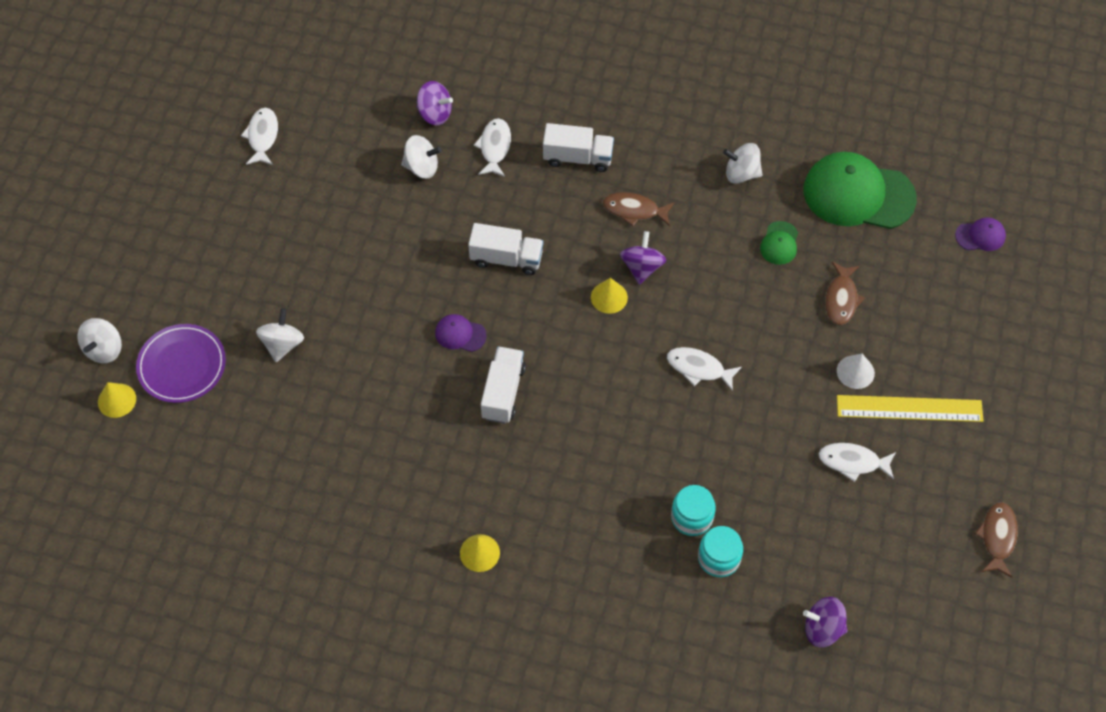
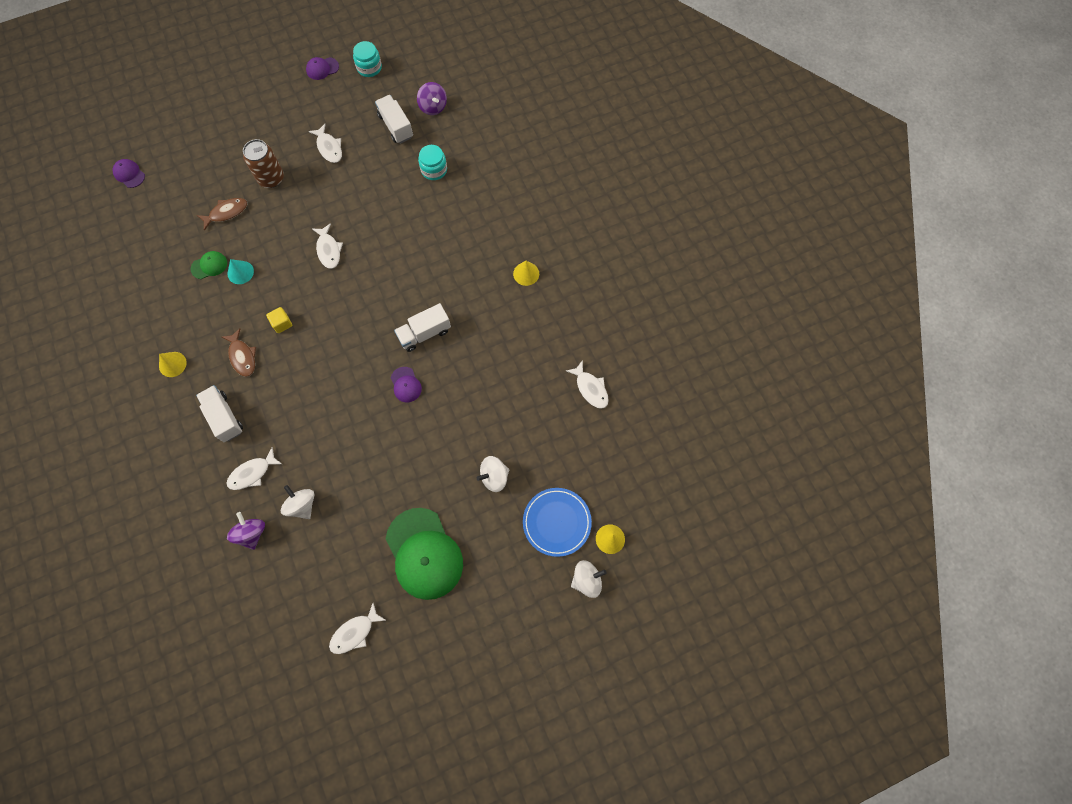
camera: 130 degrees left, 10 degrees up
(182, 366) = (557, 522): purple plate -> blue plate
(279, 509) = (590, 388): none -> white fish
(506, 258) = (333, 400): white truck -> white truck (396, 126)
(609, 297) = (317, 326): yellow cone -> yellow cone (172, 364)
(642, 267) = (282, 323): purple spinning top -> yellow cube
(692, 517) = (422, 195): turquoise jar -> turquoise jar (369, 68)
(741, 173) = (169, 318): white spinning top -> none
(744, 267) = (240, 272): none -> turquoise cone
(855, 372) = (271, 178): white cone -> brown can
(858, 194) = (141, 249): green cap -> green cap (424, 554)
(909, 409) = (275, 142): yellow ruler -> none
(997, 537) = (322, 68): brown fish -> purple cap

